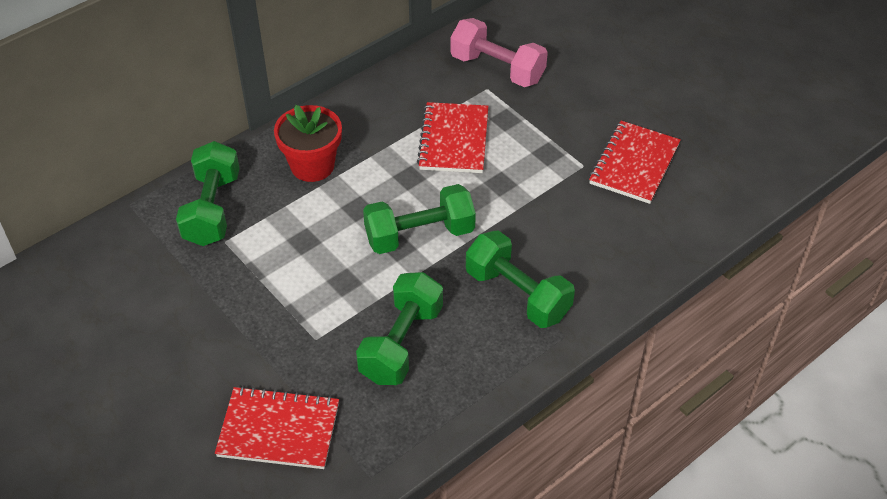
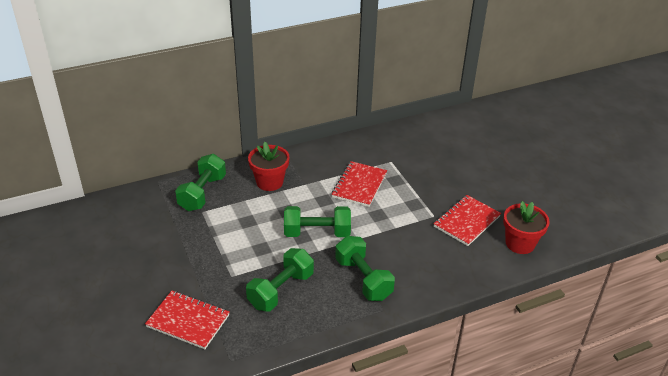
camera: 15 degrees right, 10 degrees down
(497, 69) = (402, 152): pink dumbbell -> none
(721, 182) = (520, 243): none -> red flower pot

